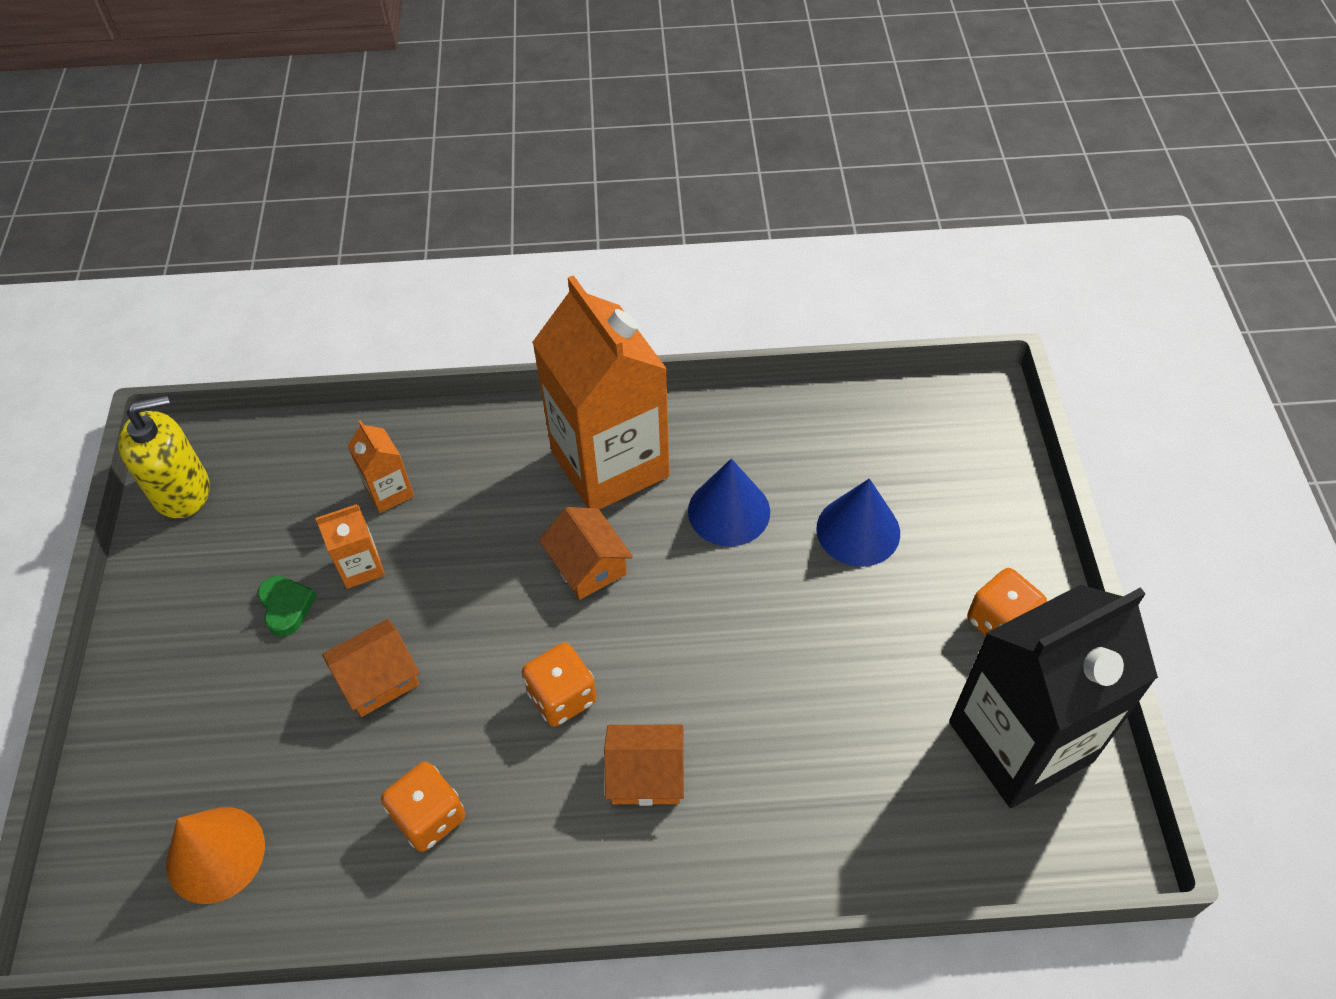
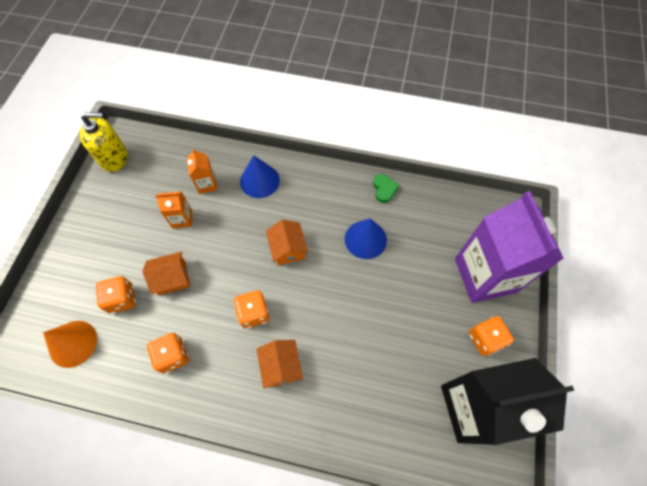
camera: 15 degrees right, 10 degrees up
(286, 606) = (142, 229): green heart -> green heart (384, 189)
(290, 745) = (122, 299): none -> orange dice
(610, 464) = (315, 198): orange carton -> none
(646, 774) = (281, 366): orange house -> orange house turned 60 degrees clockwise
(858, 530) = (427, 268): blue cone -> blue cone (259, 180)
(964, 515) = (485, 275): none -> purple carton

